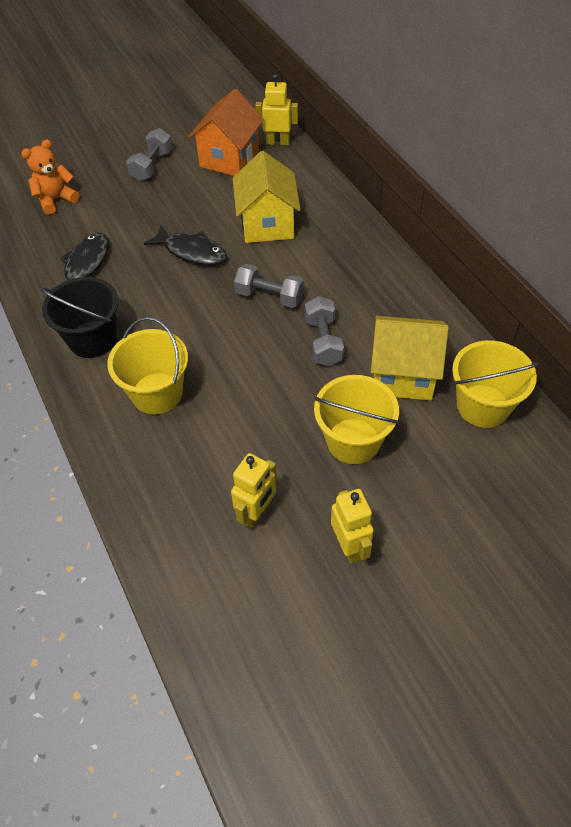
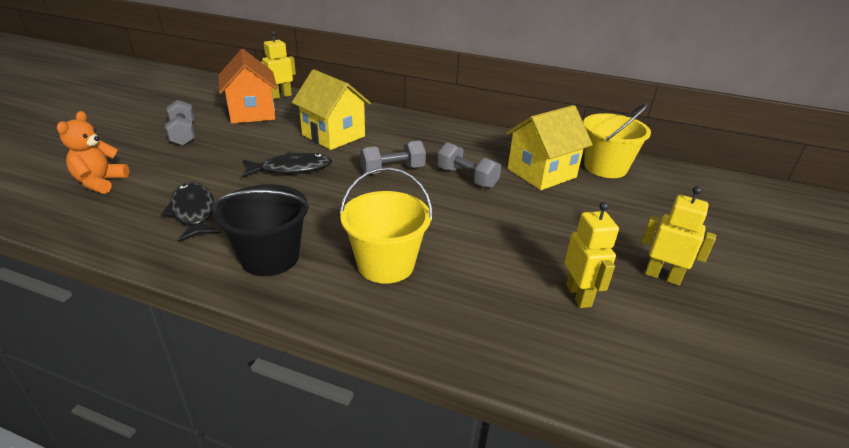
camera: 45 degrees left, 20 degrees down
(353, 441) = (568, 219): yellow bucket -> none

